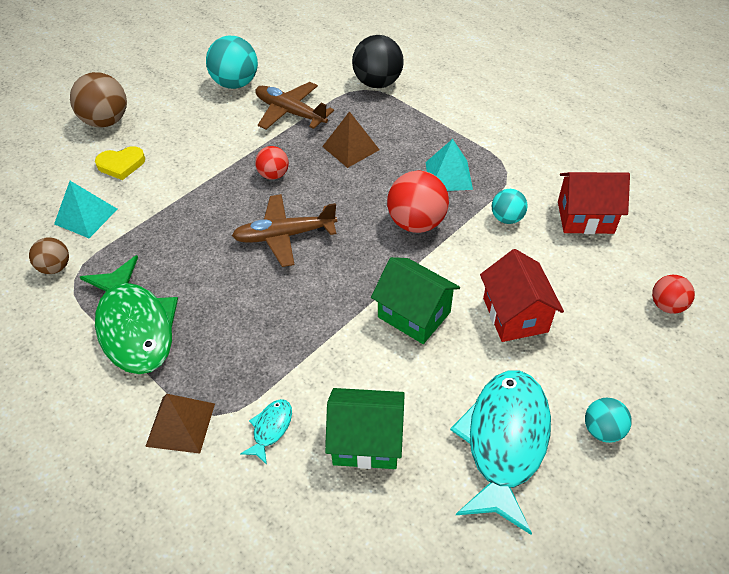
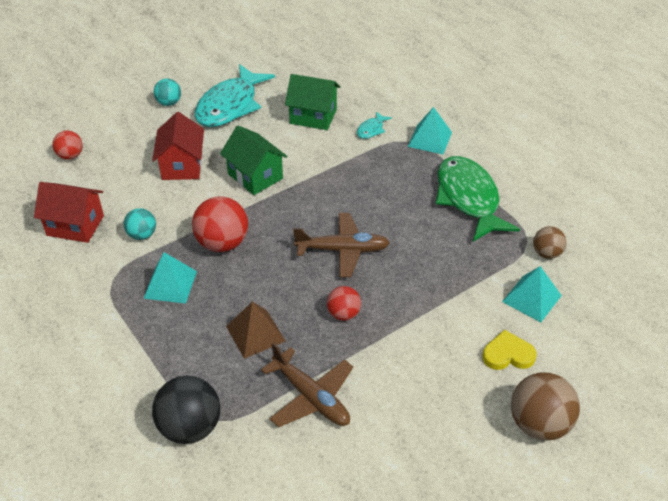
camera: 170 degrees left, 5 degrees down
(181, 424) = (430, 139): brown pyramid -> turquoise pyramid
(235, 83) = (374, 462): turquoise ball -> none

